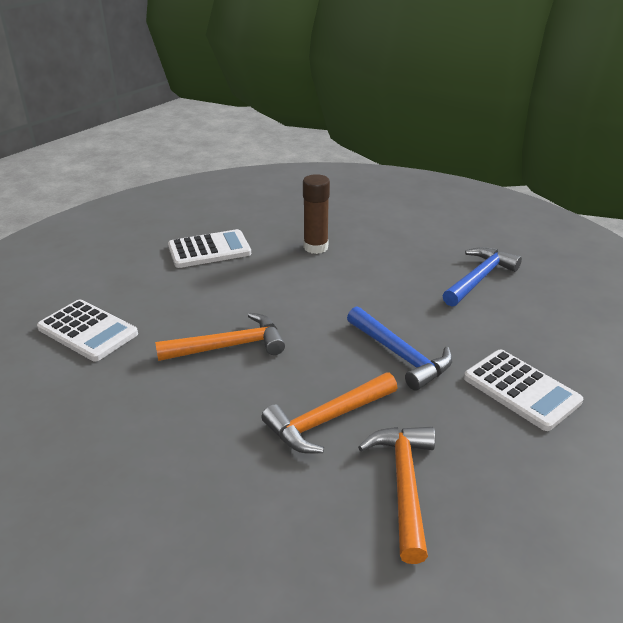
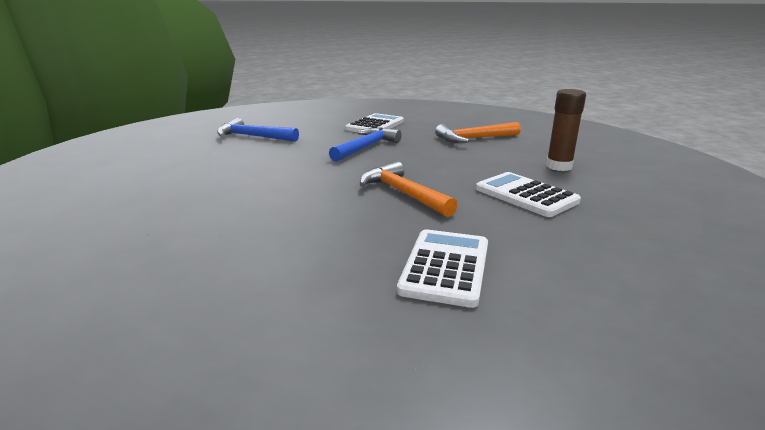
camera: 110 degrees left, 10 degrees down
(209, 250) = (217, 241): white calculator -> white calculator (526, 195)
(315, 247) = (205, 188): brown glue stick -> brown glue stick (559, 166)
(327, 420) = (449, 156): orange hammer -> none

